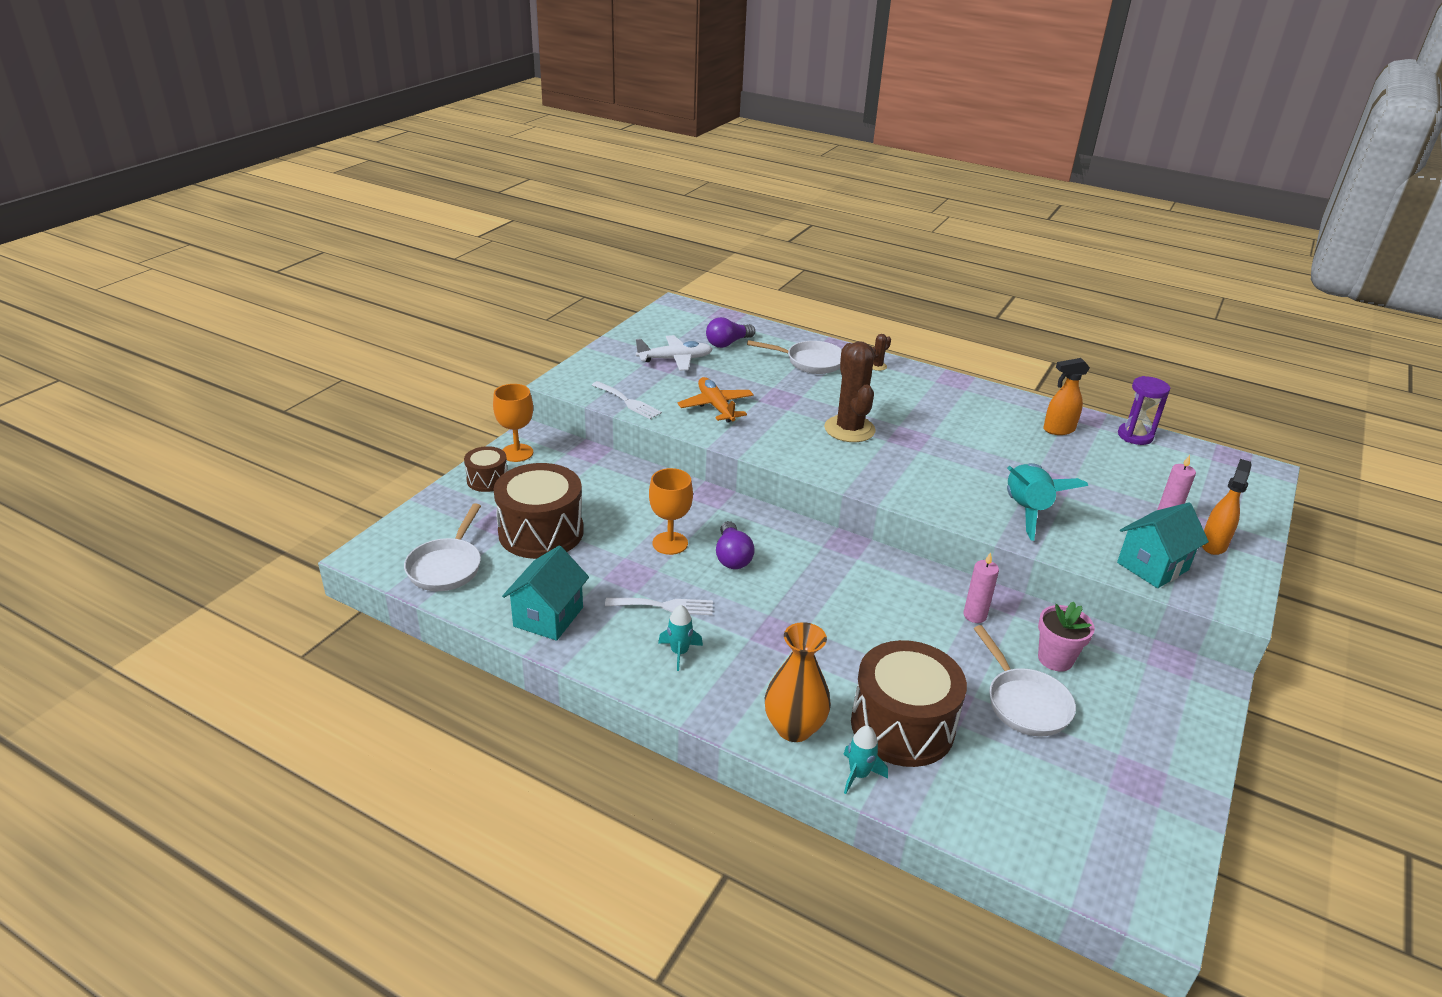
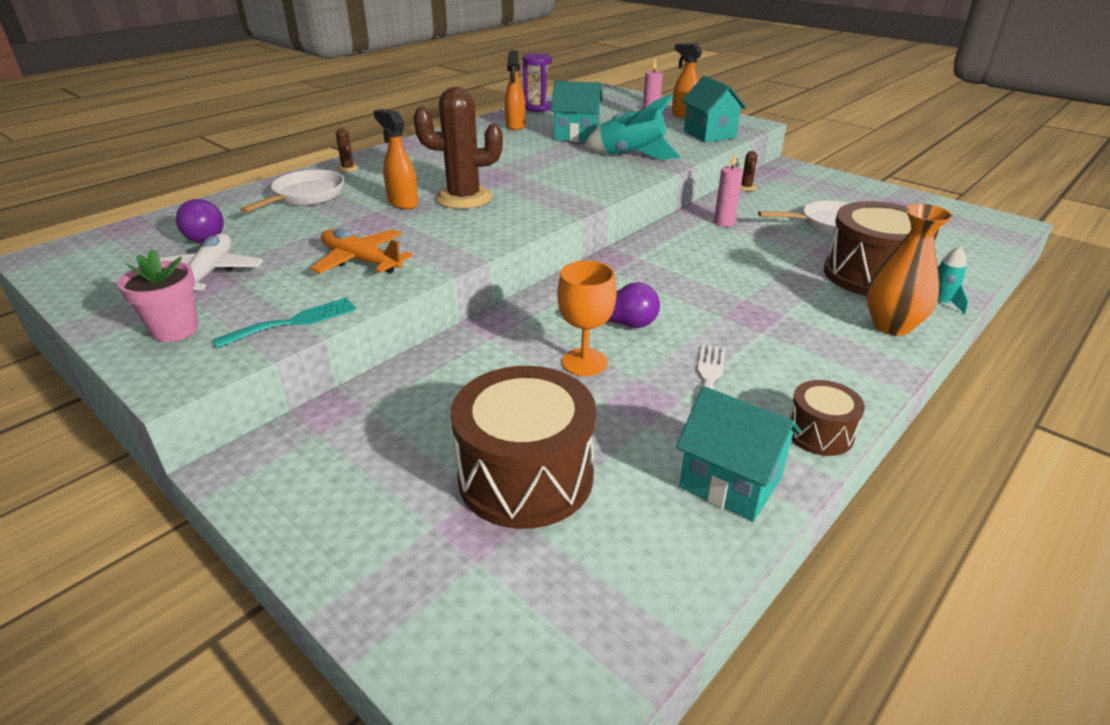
camera: 75 degrees left, 0 degrees up
(447, 566) = (593, 603): white pan -> none
(487, 480) = (344, 536): brown drum -> brown drum (819, 433)
(517, 453) = (280, 491): orange goblet -> none
(628, 402) = (294, 322): white fork -> turquoise fork
(679, 652) = (791, 379): turquoise rocket -> none
(716, 406) = (360, 261): orange plane -> orange plane turned 45 degrees clockwise
(822, 404) = (402, 203): none -> orange spray bottle
(1055, 659) = (775, 205): pink flower pot -> pink flower pot (175, 330)
(1062, 470) = (576, 135): none -> turquoise house
(1097, 635) = (746, 187): none -> brown cactus

